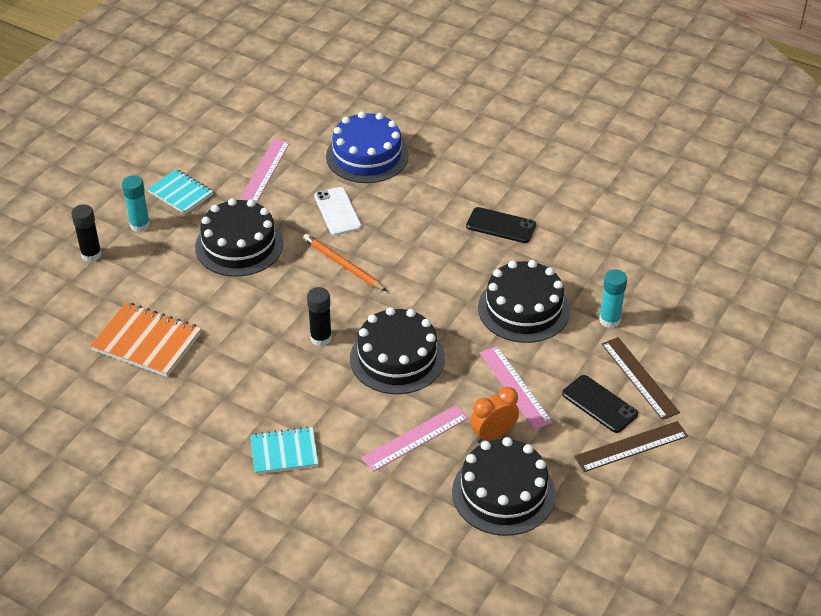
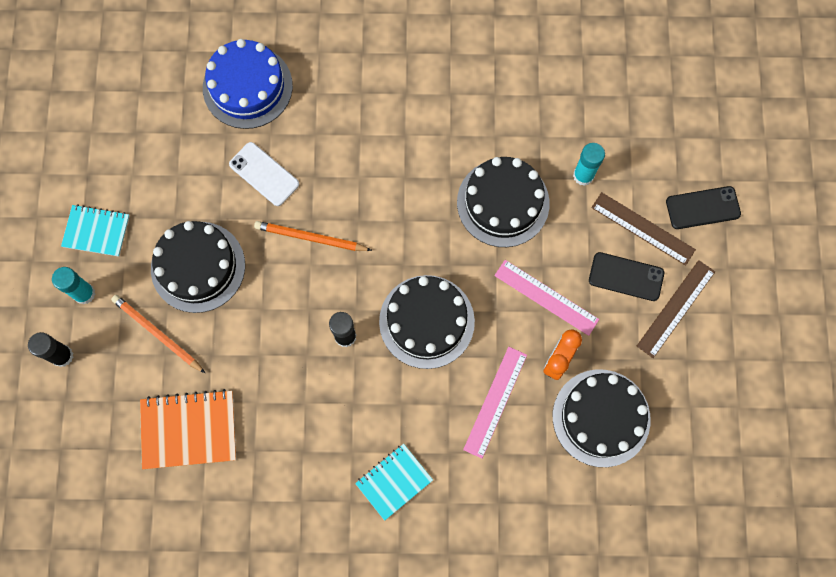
camera: 30 degrees left, 30 degrees up
(173, 272) = (157, 334): none -> orange pencil
(265, 171) = (160, 159): pink ruler -> none
(501, 225) = (425, 111): black phone -> black phone (703, 208)

